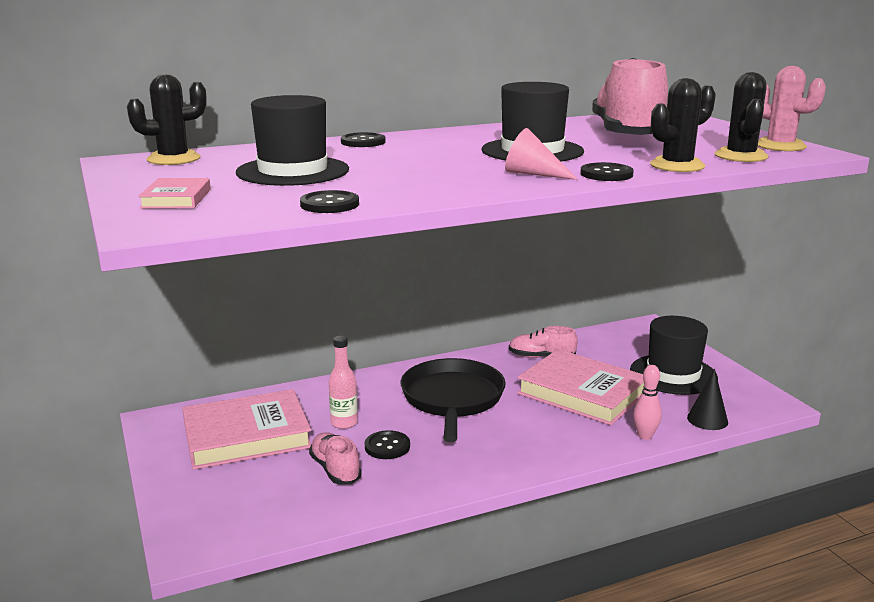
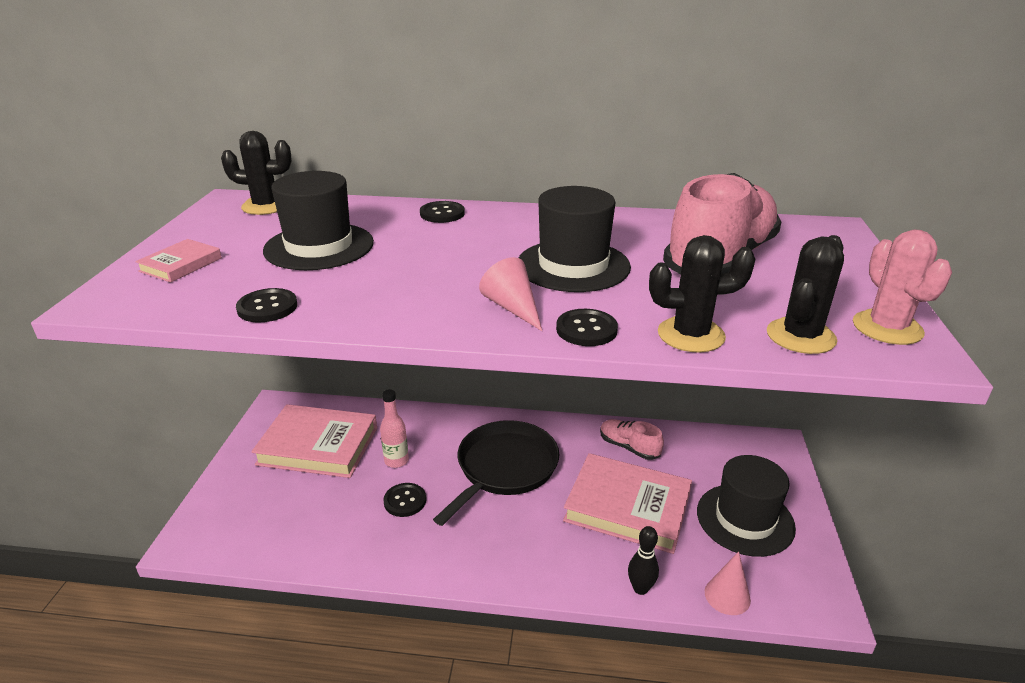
camera: 30 degrees right, 10 degrees up
(335, 470) = (345, 509): pink shoe -> none
(582, 393) = (627, 507): pink book -> pink book turned 45 degrees counterclockwise
(645, 436) = (640, 588): pink bowling pin -> black bowling pin
(707, 419) = (727, 595): black cone -> pink cone

